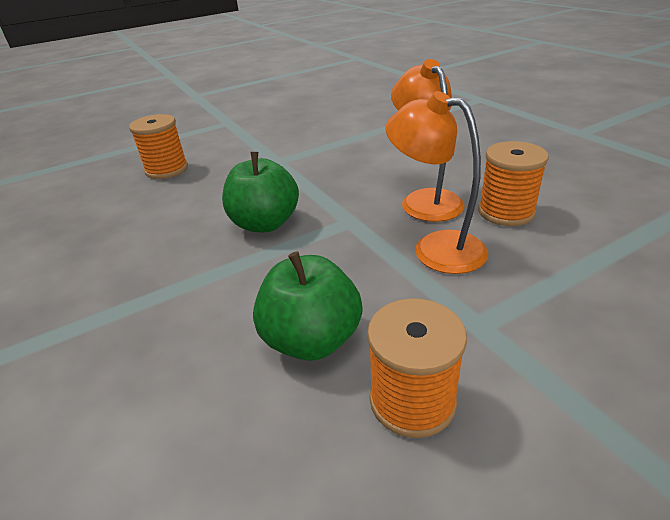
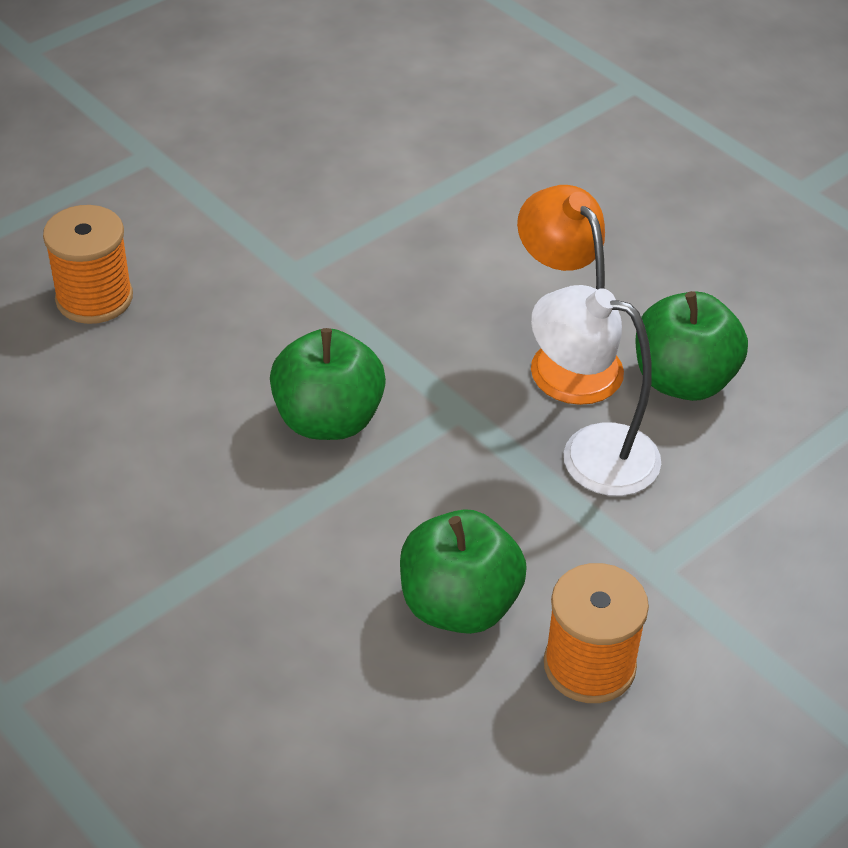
camera: 15 degrees left, 10 degrees up
(435, 247) = (590, 453): orange lamp -> white lamp
(506, 212) = (683, 380): orange spool -> green apple

